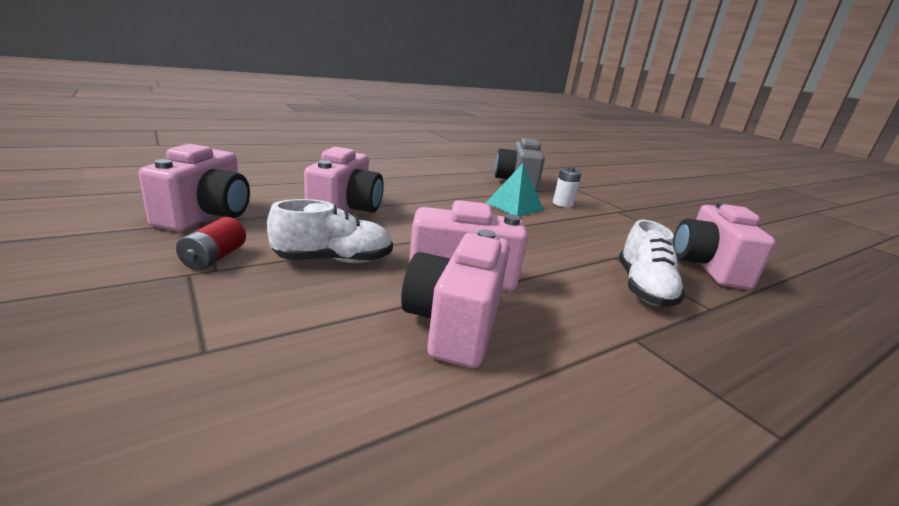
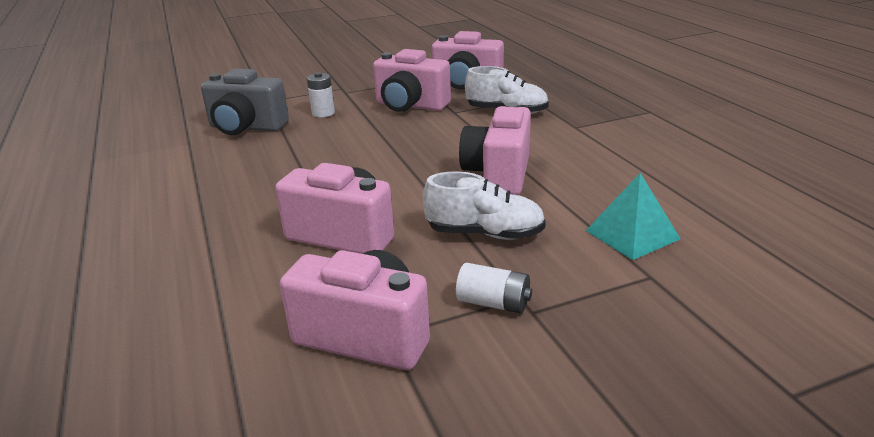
camera: 75 degrees left, 5 degrees up
(214, 258) = (493, 303): red battery -> white battery
(334, 260) = (485, 234): white shoe -> white shoe turned 105 degrees clockwise
(454, 324) = (580, 181): pink camera -> pink camera (410, 106)
(514, 206) = (330, 137): turquoise pyramid -> turquoise pyramid (632, 234)

